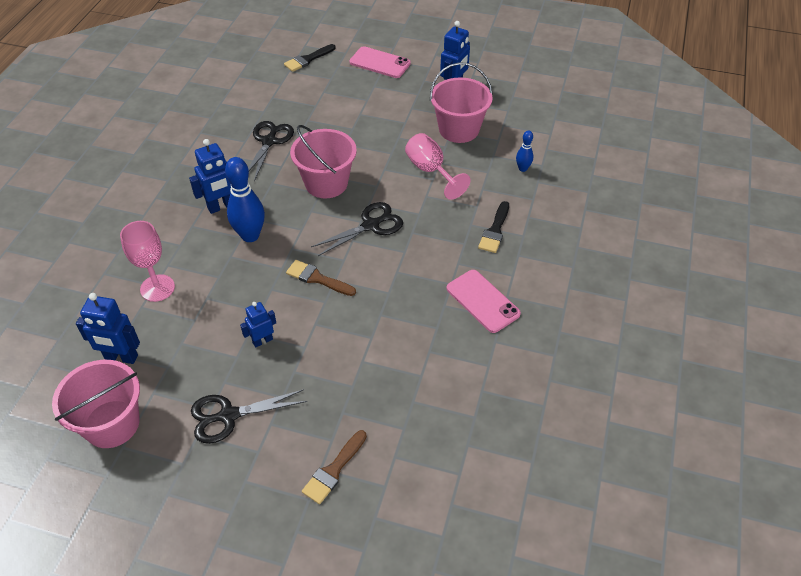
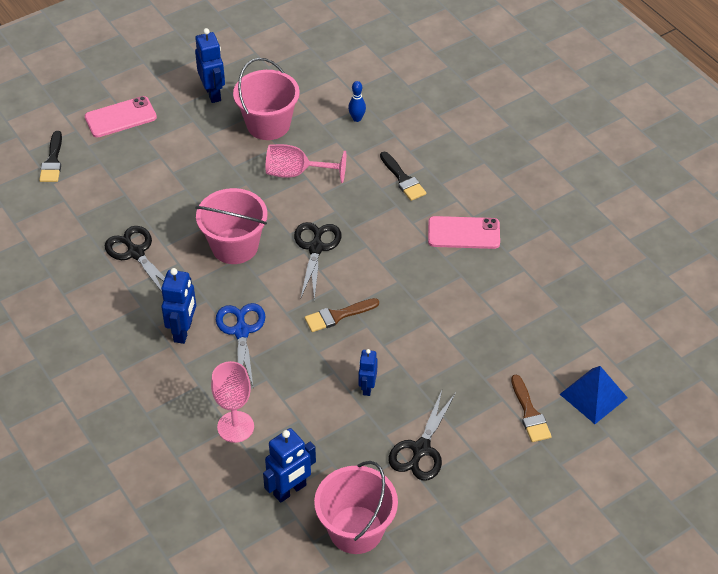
camera: 50 degrees left, 0 degrees up
(250, 235) = (241, 331): blue bowling pin -> blue scissors
(397, 508) = (593, 396): none -> blue pyramid

